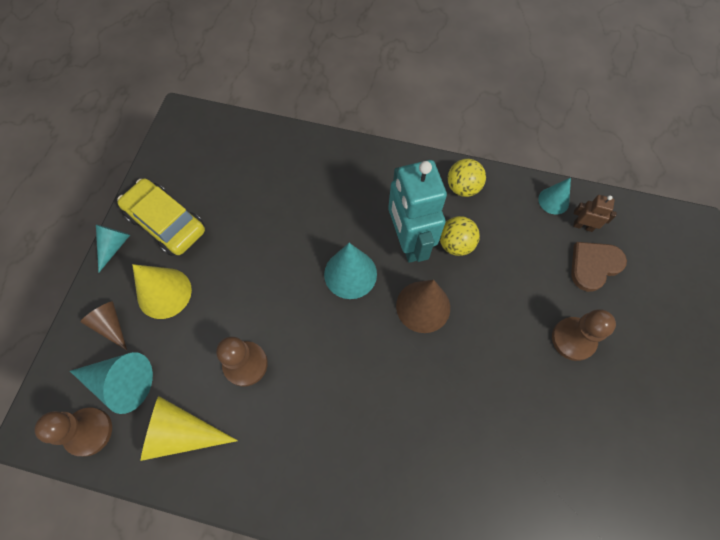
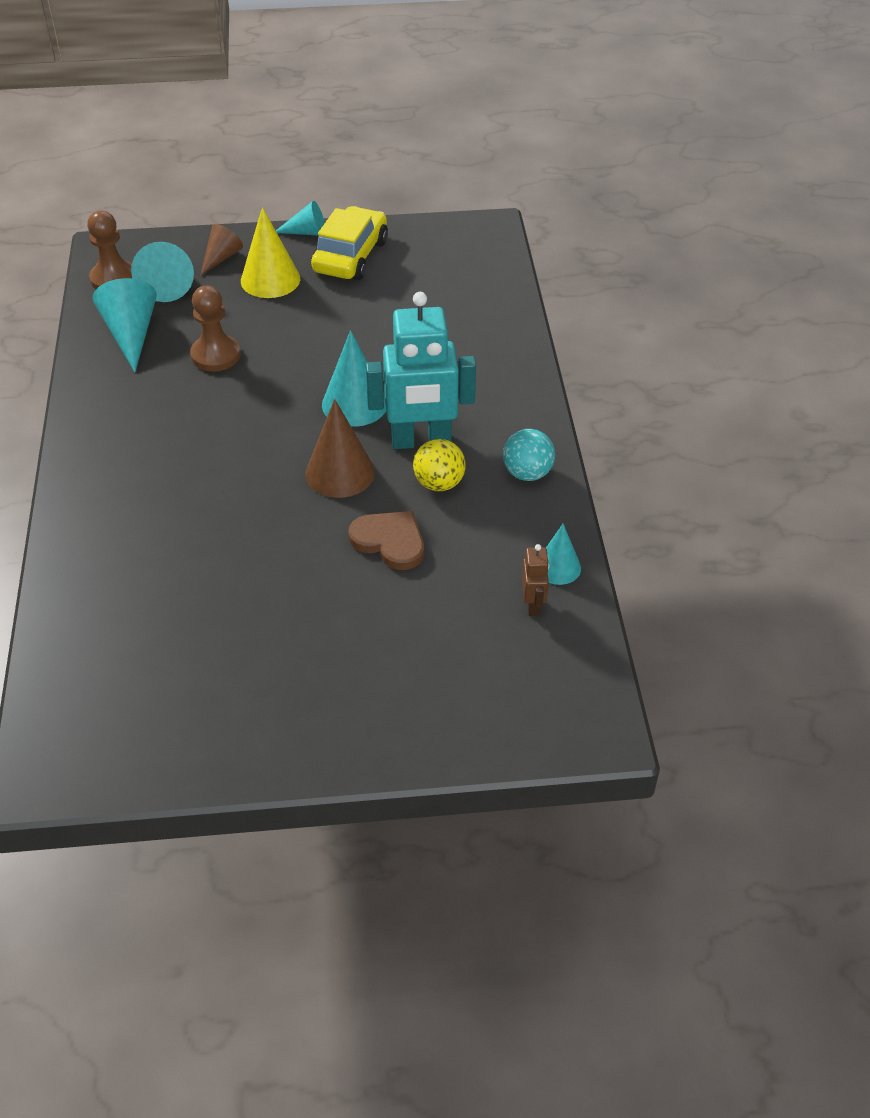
camera: 70 degrees right, 20 degrees down
(182, 433) = (131, 334): yellow cone -> turquoise cone
(408, 241) = (421, 441): turquoise robot -> turquoise robot turned 150 degrees counterclockwise
(463, 187) = (527, 473): yellow ball -> turquoise ball
(573, 339) = (355, 620): brown pawn -> none
(594, 265) = (475, 626): brown heart -> brown heart (390, 541)

